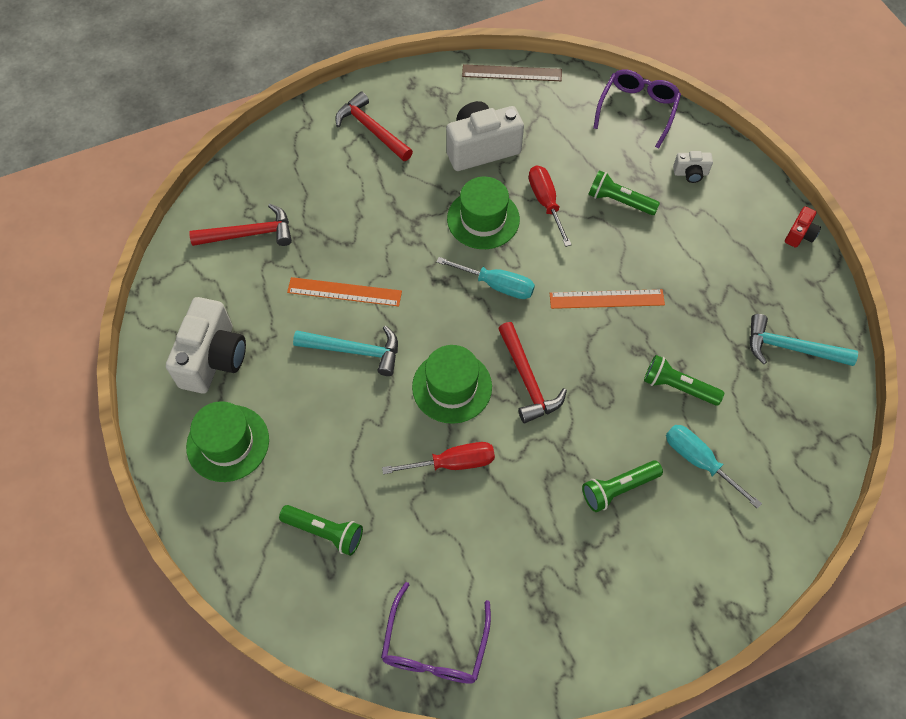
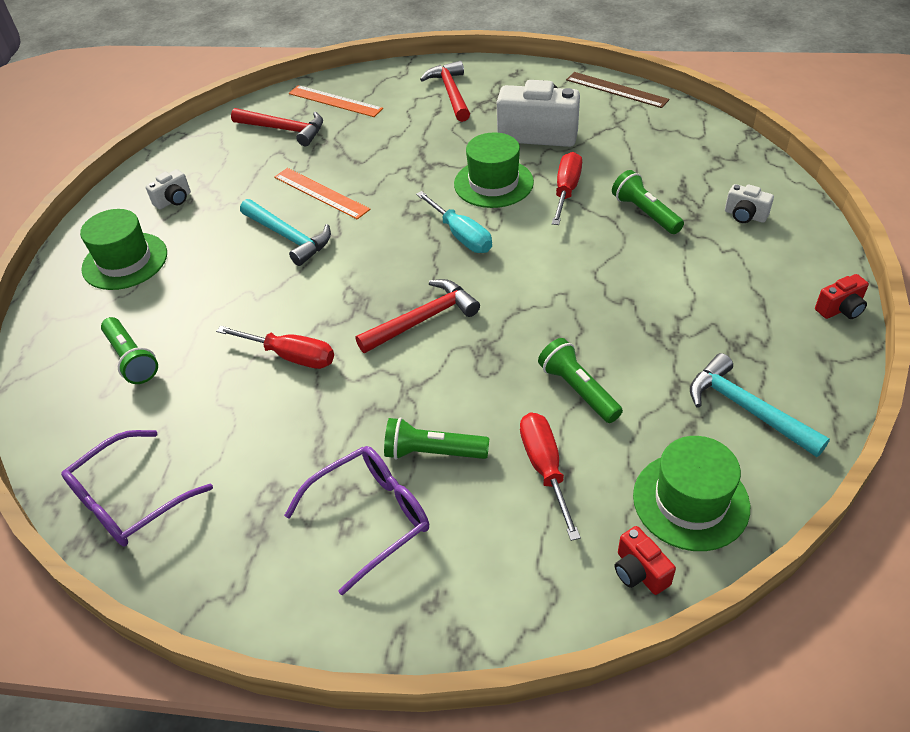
camera: 35 degrees right, 15 degrees down
(213, 358) = (174, 200): white camera -> white camera, size x0.47
(452, 387) = (347, 296): green hat -> green hat (690, 501)
(527, 380) = (423, 320): red hammer -> red hammer turned 135 degrees counterclockwise
(606, 299) = (563, 286): orange ruler -> orange ruler (335, 101)
(637, 110) = (725, 150): purple glasses -> purple glasses (371, 517)
(699, 461) = (545, 469): turquoise screwdriver -> red screwdriver
(802, 504) = (639, 572): none -> red camera

